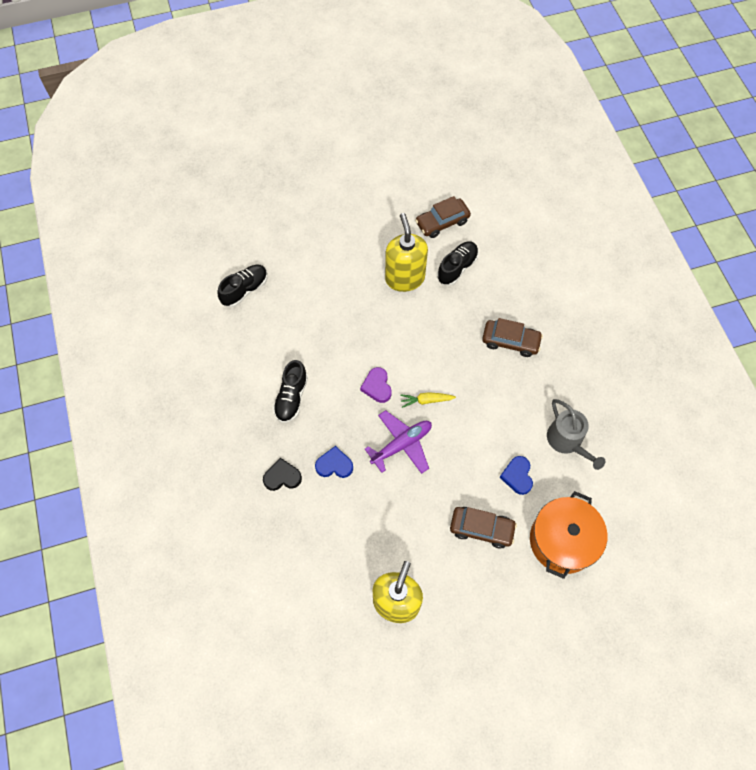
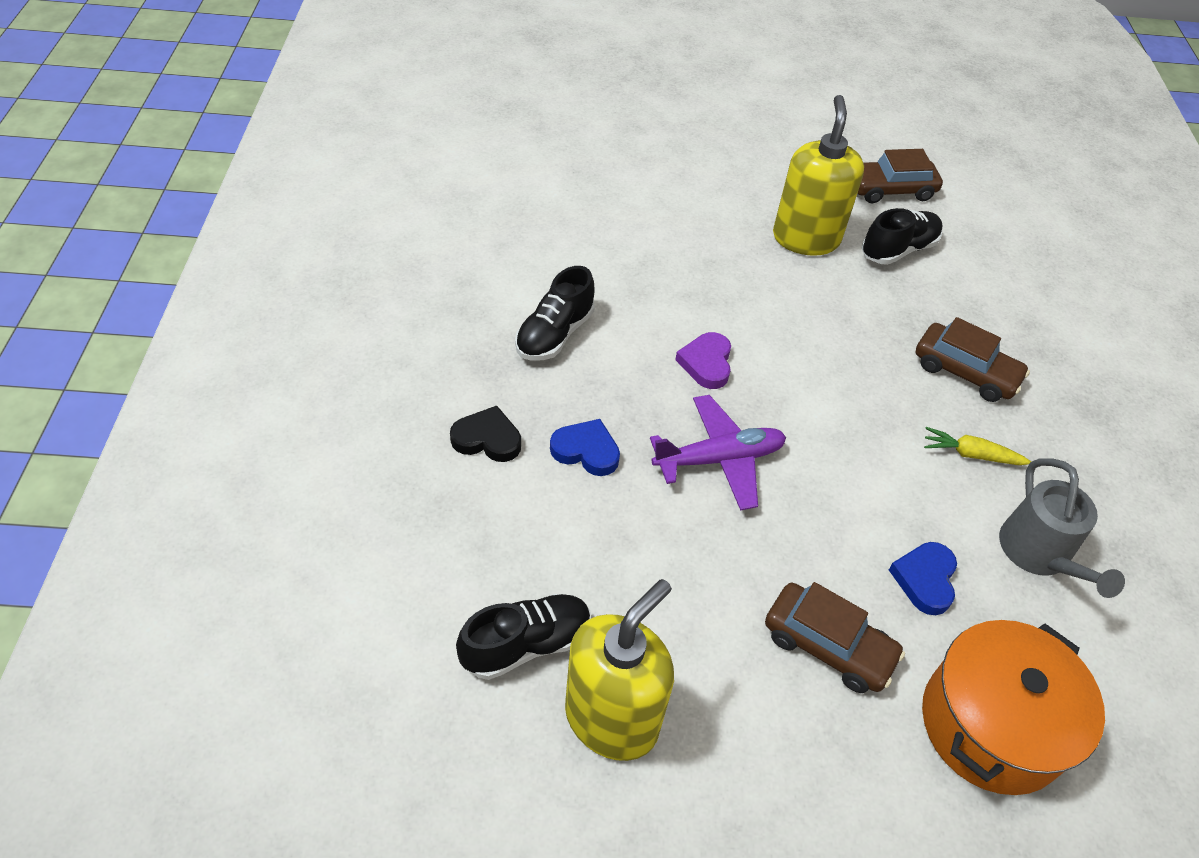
camera: 15 degrees right, 15 degrees down
(245, 290) = (544, 182): black shoe -> black shoe (526, 644)
(426, 400) = (786, 409): yellow carrot -> yellow carrot (970, 454)

